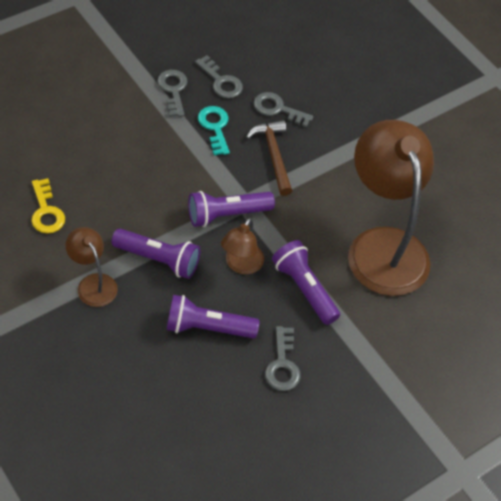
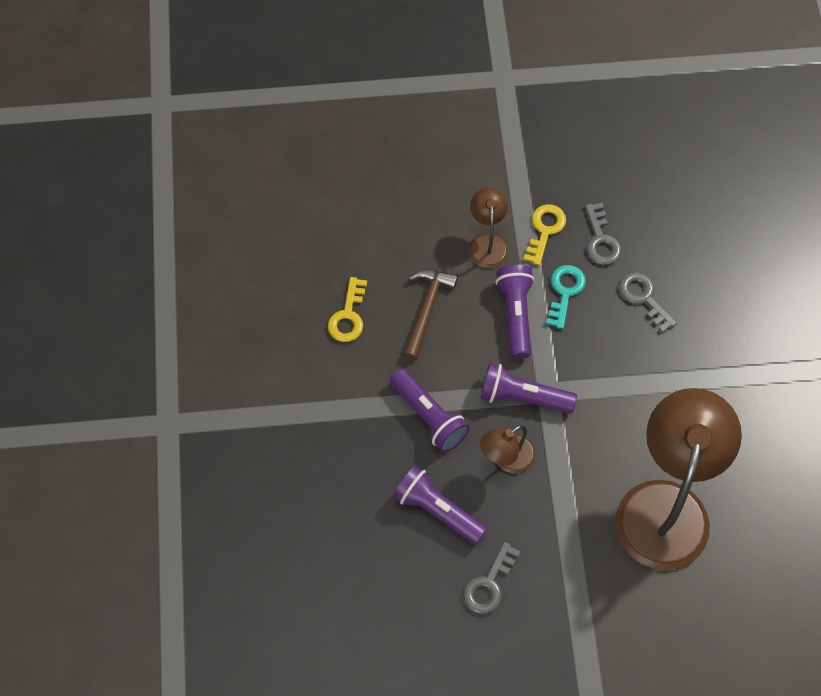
camera: 35 degrees right, 10 degrees up
(93, 283) = (353, 413): brown lamp -> brown lamp (487, 242)
(173, 90) = (544, 230): grey key -> yellow key
(274, 155) = (609, 351): brown hammer -> brown hammer (427, 310)
(304, 289) = (556, 514): purple flashlight -> purple flashlight (515, 315)

